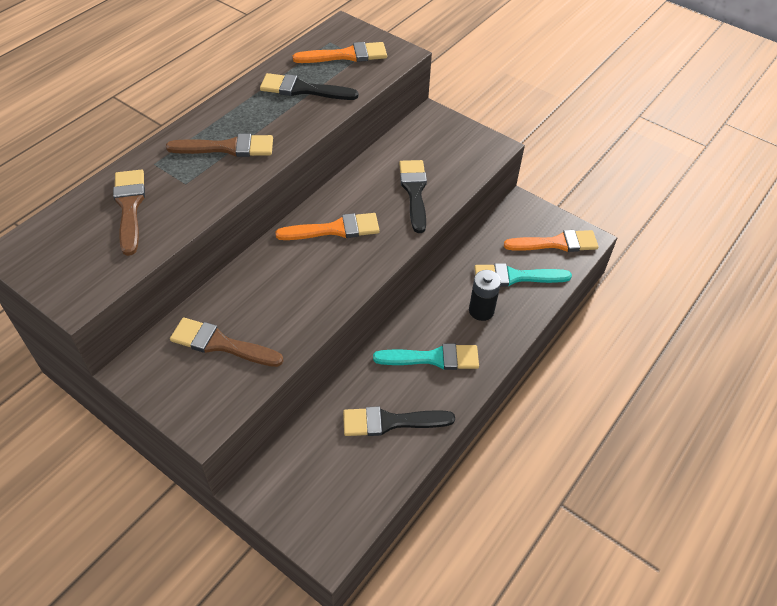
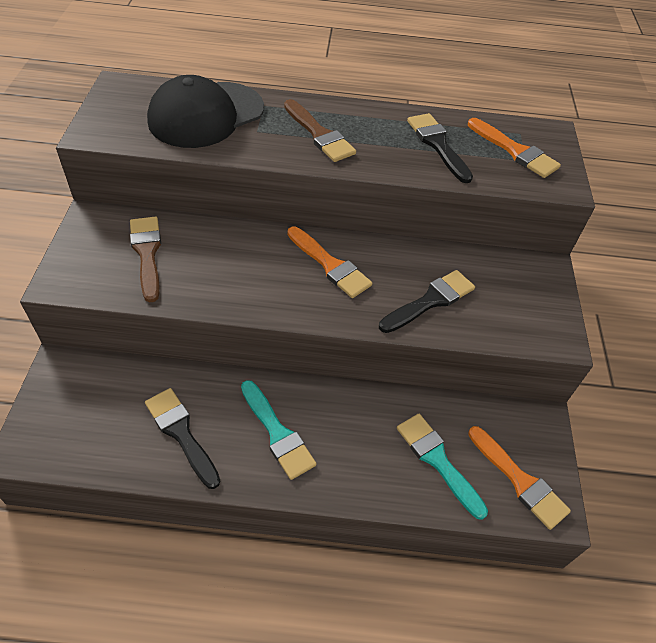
camera: 55 degrees right, 0 degrees up
(129, 207) = (206, 115): brown brush -> black cap
(481, 311) = (367, 448): black battery -> none

